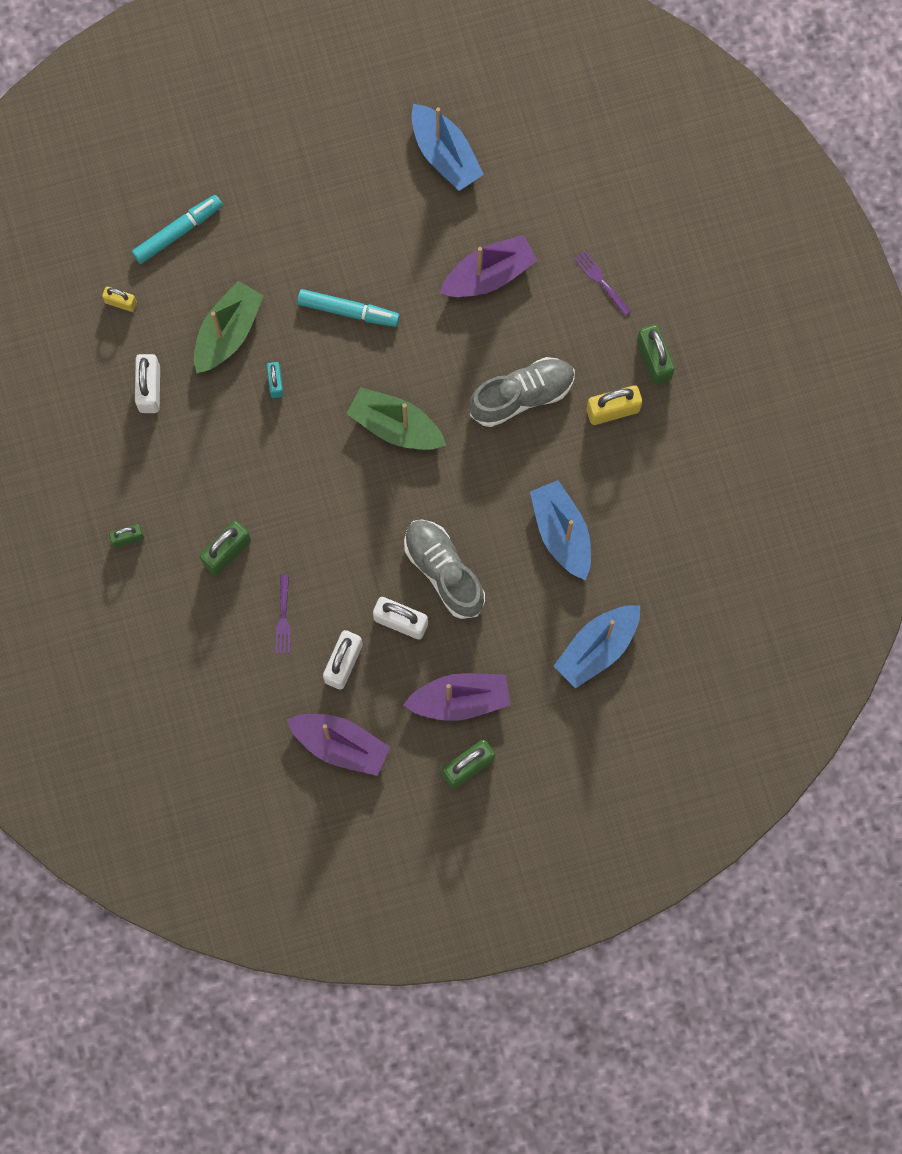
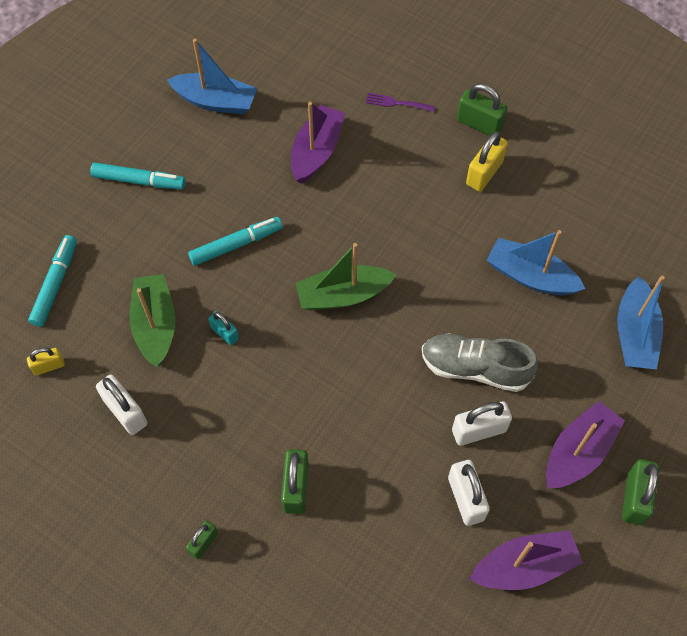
camera: 40 degrees left, 15 degrees down
(283, 617) = (386, 502): purple fork -> none
(317, 184) = (139, 181): none -> turquoise marker
(522, 395) = (413, 209): grey shoe -> none

